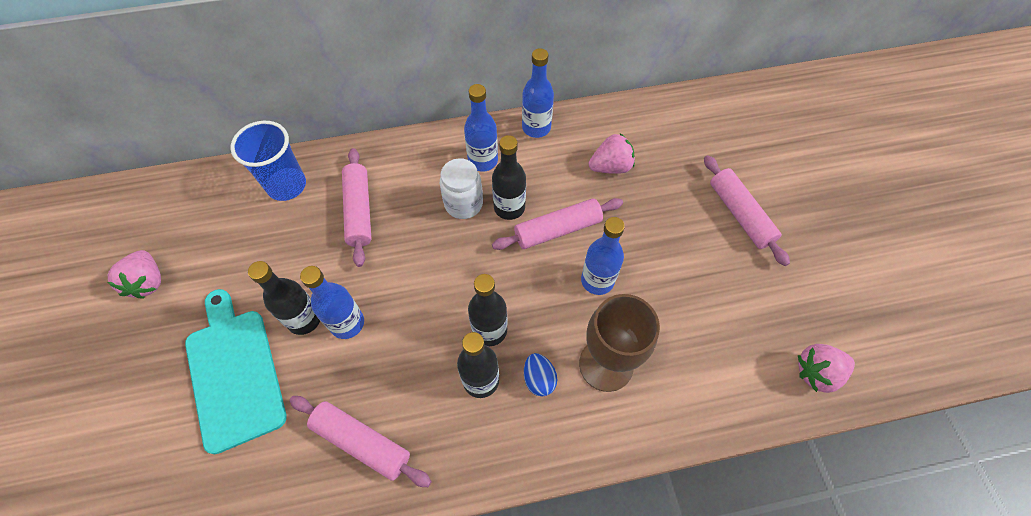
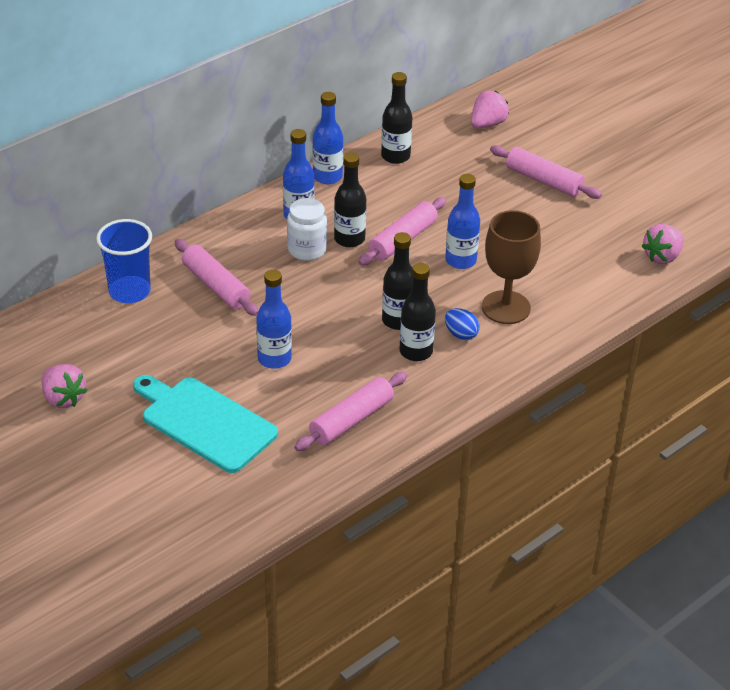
camera: 30 degrees left, 20 degrees down
(304, 319) = (234, 370): black bottle -> black bottle (395, 156)
(361, 442) = (351, 420): pink rolling pin -> pink rolling pin turned 45 degrees counterclockwise
(610, 167) = (415, 183): pink strawberry -> pink strawberry (487, 124)

